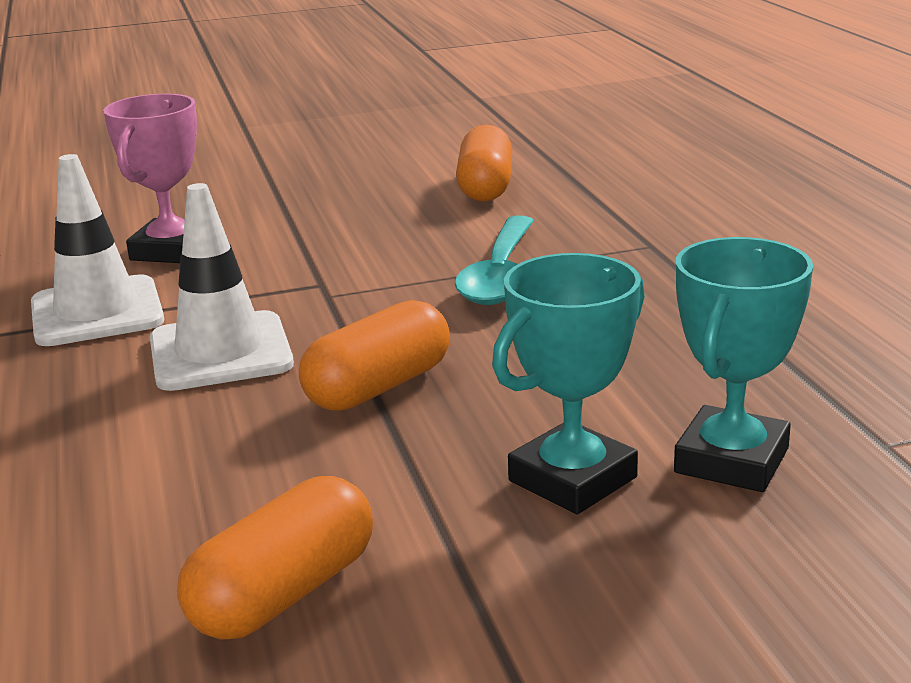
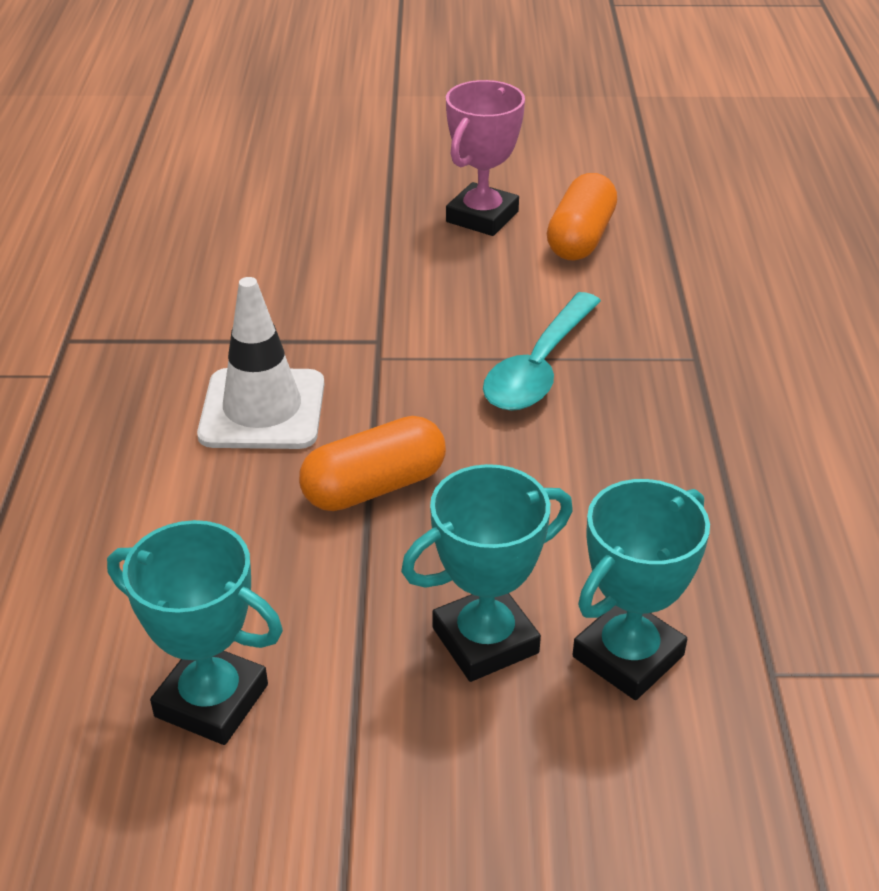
camera: 15 degrees right, 15 degrees up
(97, 312) = (181, 333): white traffic cone -> none
(171, 250) = (269, 264): pink trophy -> pink trophy (482, 217)
(284, 594) = (211, 701): orange capsule -> turquoise trophy

